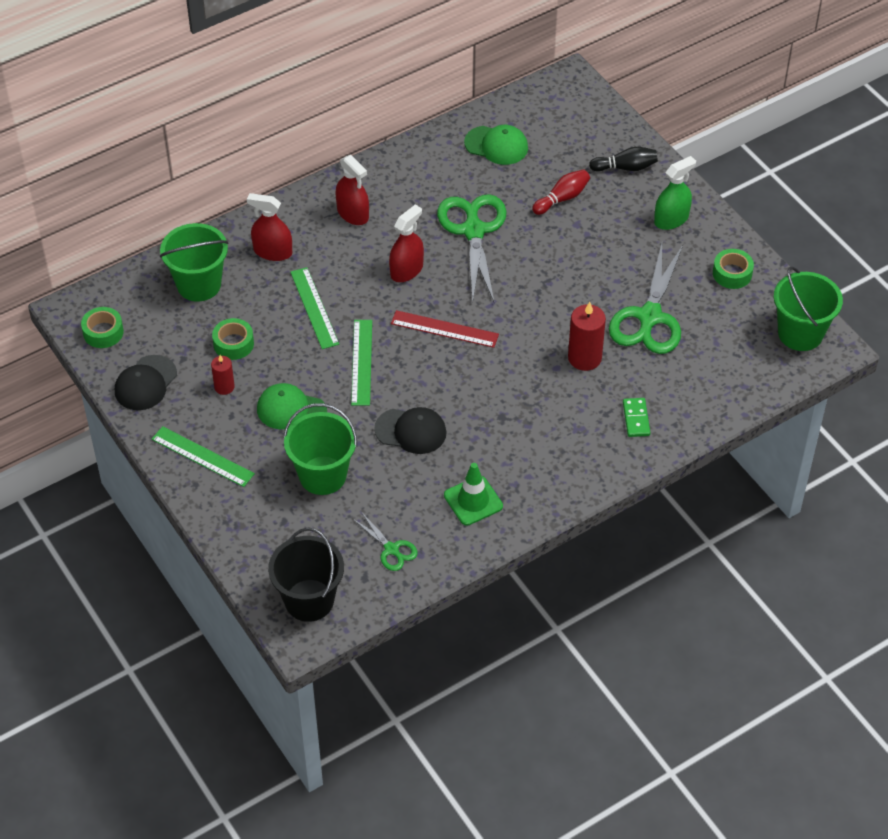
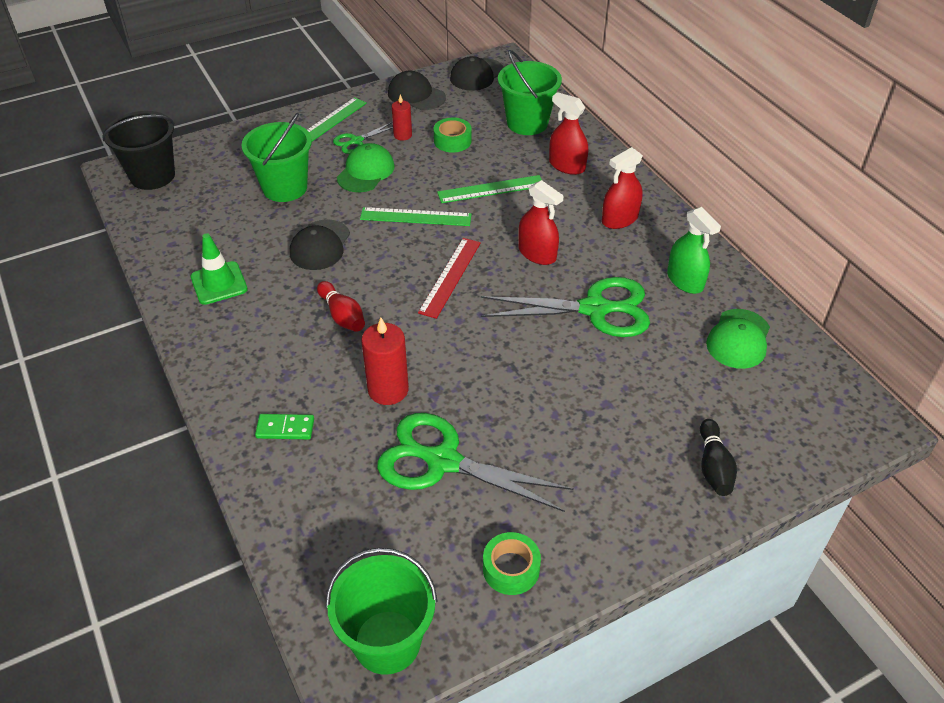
camera: 95 degrees right, 5 degrees down
(103, 332) = (476, 75): green tape -> black cap
(272, 251) = (567, 166): red spray bottle -> red spray bottle turned 75 degrees counterclockwise
(391, 549) = (184, 225): green scissors -> green scissors (356, 141)
(562, 198) = (651, 393): red bowling pin -> red bowling pin (342, 315)
(671, 219) = (617, 508): green spray bottle -> green spray bottle (685, 280)

